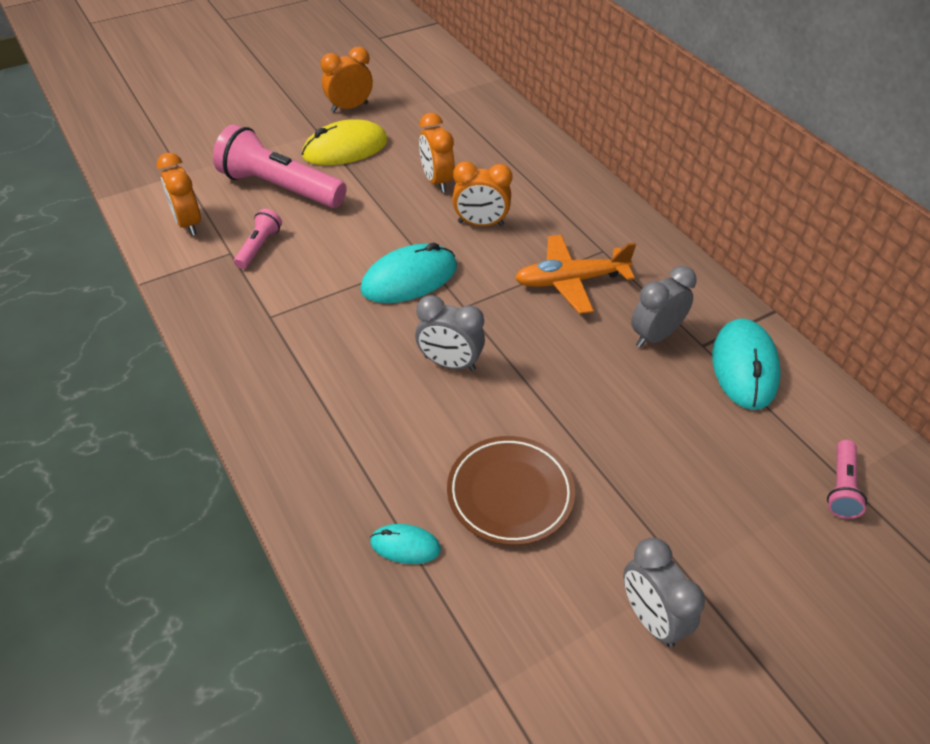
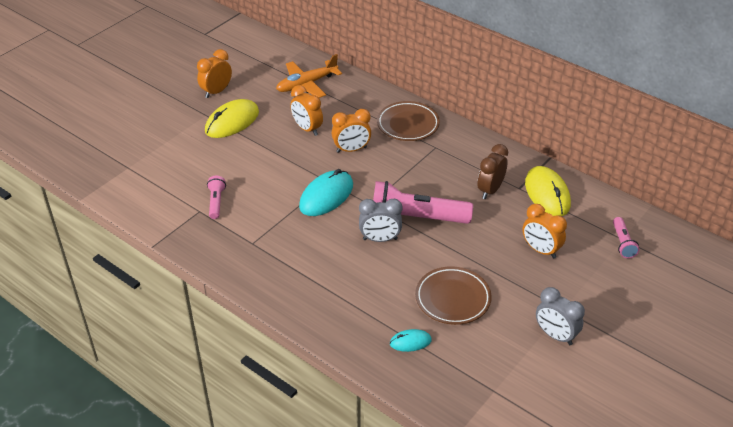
camera: 20 degrees left, 5 degrees down
(188, 223) = (157, 200): orange clock -> orange clock (540, 250)
(280, 188) = (204, 160): pink flashlight -> pink flashlight (416, 218)
(570, 281) = (425, 171): orange plane -> orange plane (306, 84)
(579, 209) = (408, 124): none -> brown plate
(655, 336) = (490, 190): grey clock -> brown clock
(744, 367) = (547, 194): turquoise mouse -> yellow mouse

